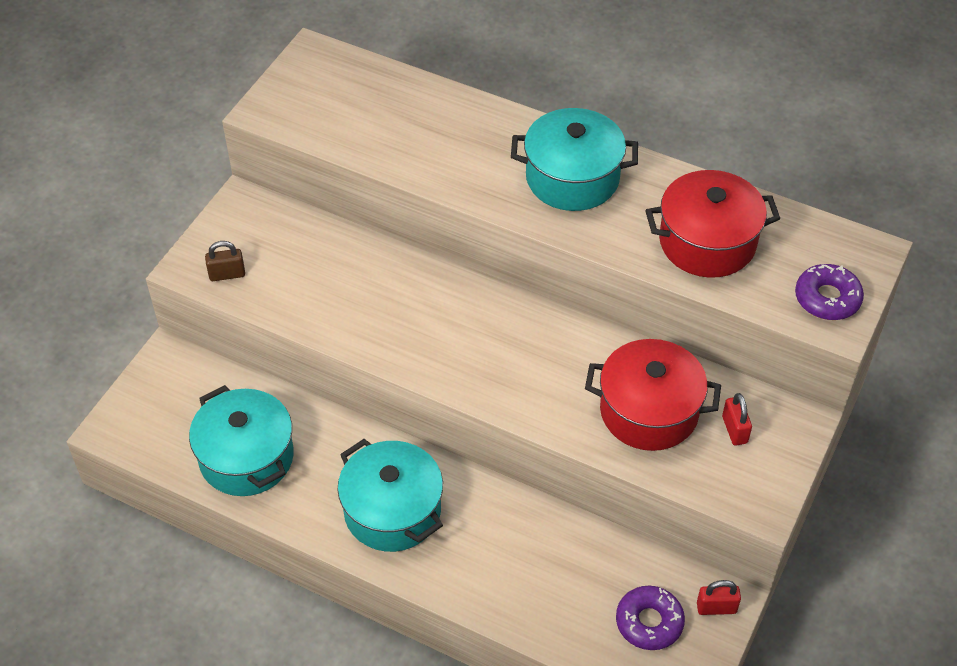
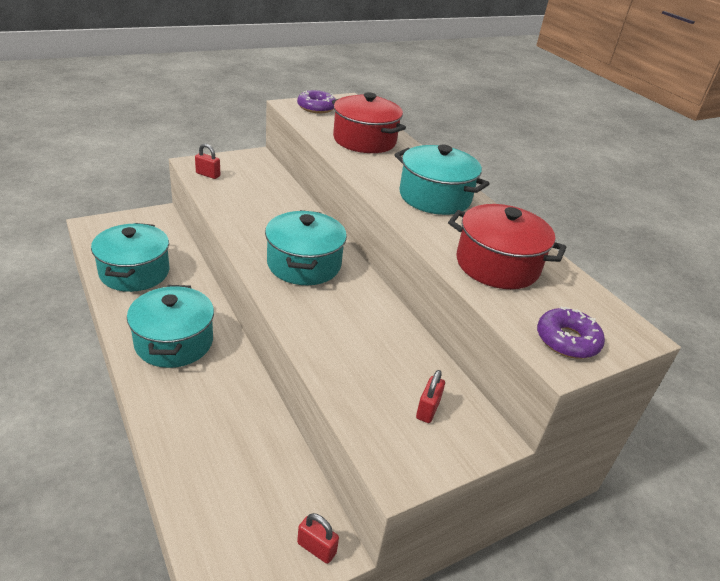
camera: 30 degrees right, 15 degrees down
(227, 274) = (208, 174): brown padlock -> red padlock
(476, 338) = (304, 264): none -> turquoise pot
(649, 411) = (373, 361): red pot -> red pot (364, 140)
(649, 622) = (254, 521): purple donut -> purple donut (316, 107)

